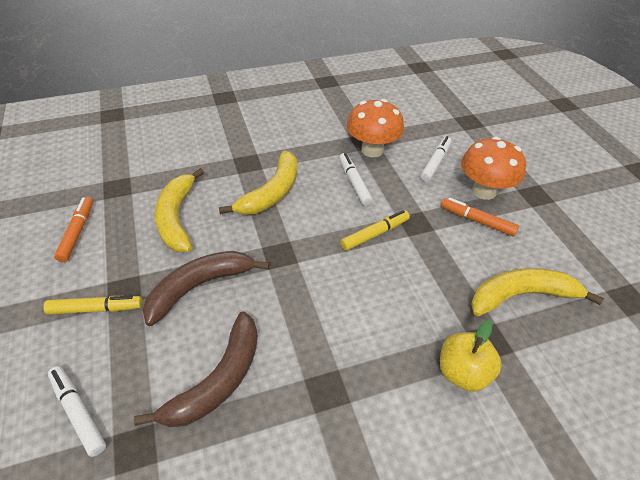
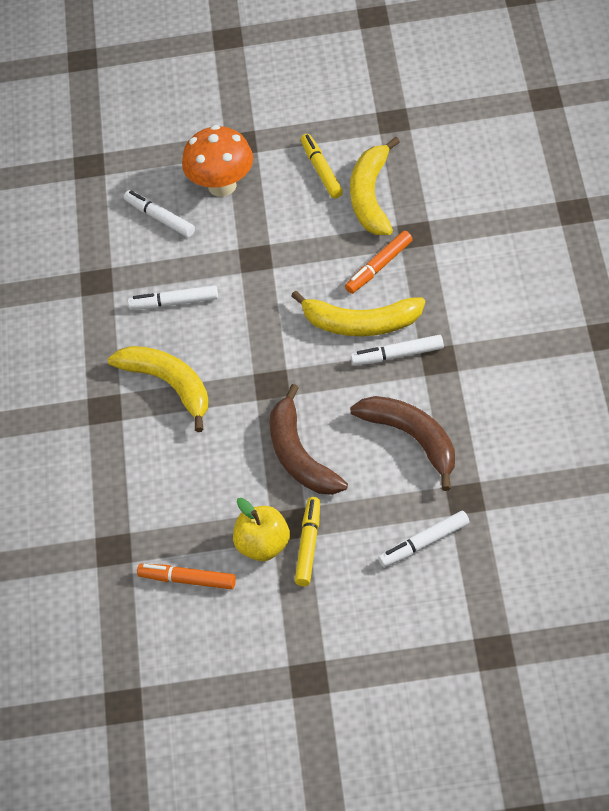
camera: 70 degrees left, 5 degrees up
(177, 218) = (188, 480): yellow banana -> yellow banana (360, 324)
(326, 349) = (397, 355): none -> white marker
(372, 150) = (117, 276): orange mushroom -> none
(375, 234) = (263, 296): yellow marker -> yellow marker (321, 170)
(463, 372) = (441, 261): yellow apple -> yellow apple (263, 546)
(477, 221) = (266, 204): orange marker -> orange marker (379, 267)

